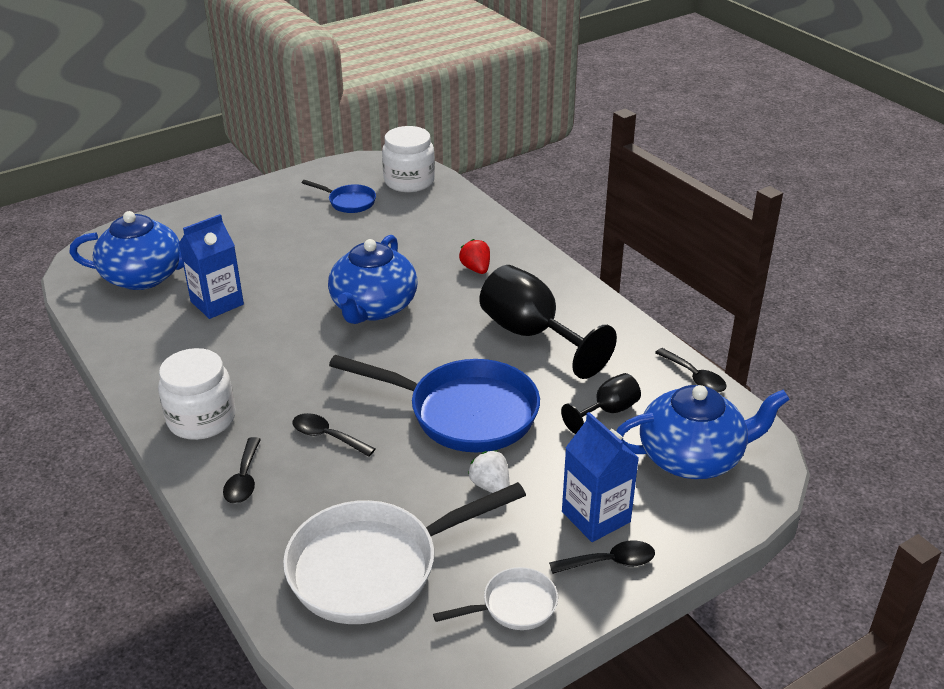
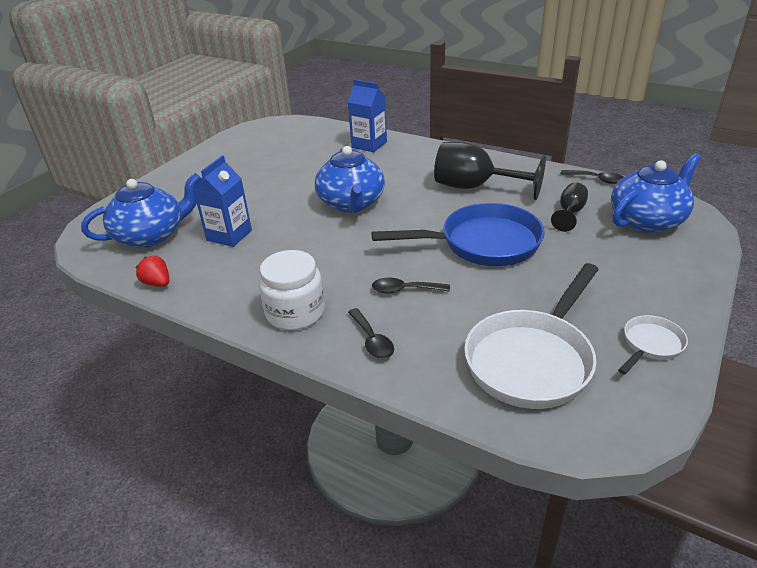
camera: 25 degrees left, 0 degrees up
(349, 202) = (267, 150): blue pan -> none
(409, 181) = (298, 129): white jar -> none
(476, 269) = (397, 163): red strawberry -> red strawberry (157, 283)
(490, 486) = (550, 279): white strawberry -> none
(596, 517) = (634, 272): blue carton -> blue carton (369, 145)
(610, 562) = (674, 295): black spoon -> none

